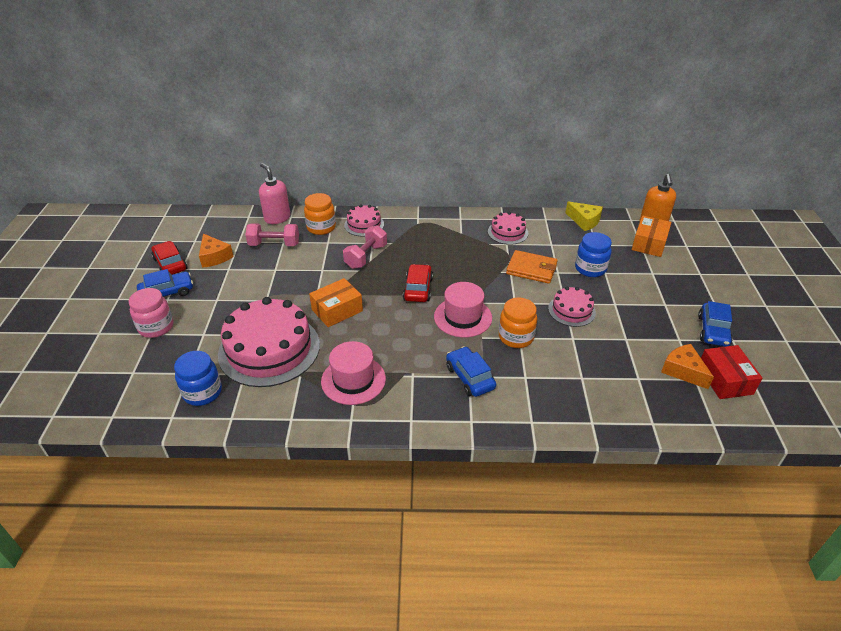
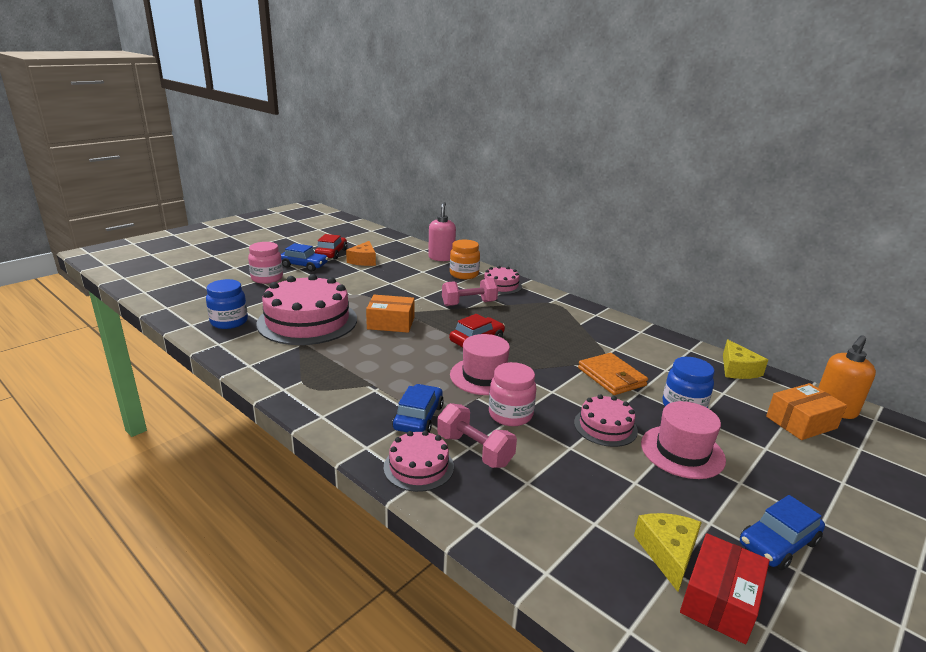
camera: 40 degrees right, 15 degrees down
(274, 244) = (414, 270): pink dumbbell -> pink dumbbell (474, 450)
(353, 380) = (328, 367): pink hat -> pink hat (682, 451)
(508, 232) = (629, 342): pink cake -> pink cake (418, 467)
(516, 337) = (510, 415): orange jar -> pink jar
(683, 371) = (668, 553): orange cheese -> yellow cheese

